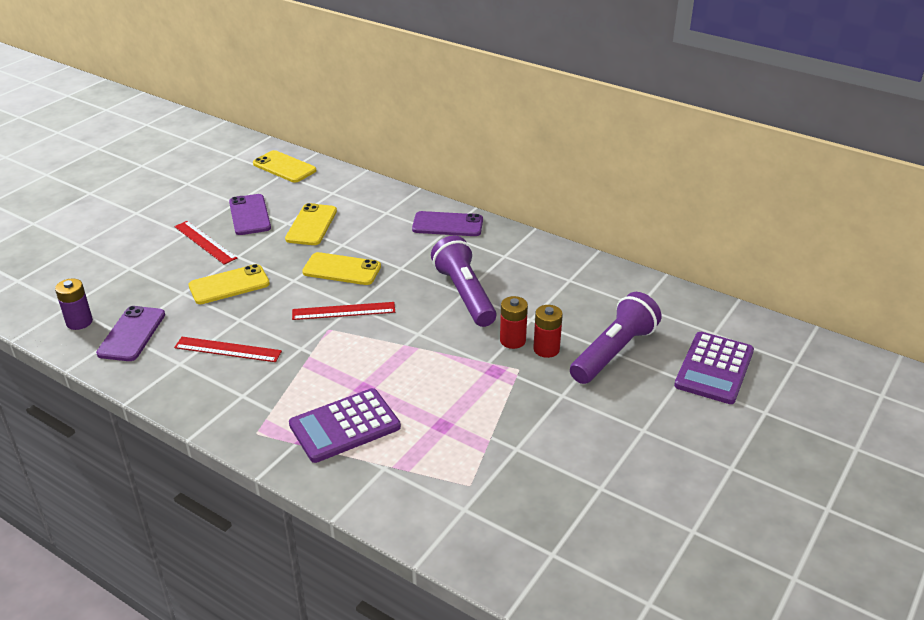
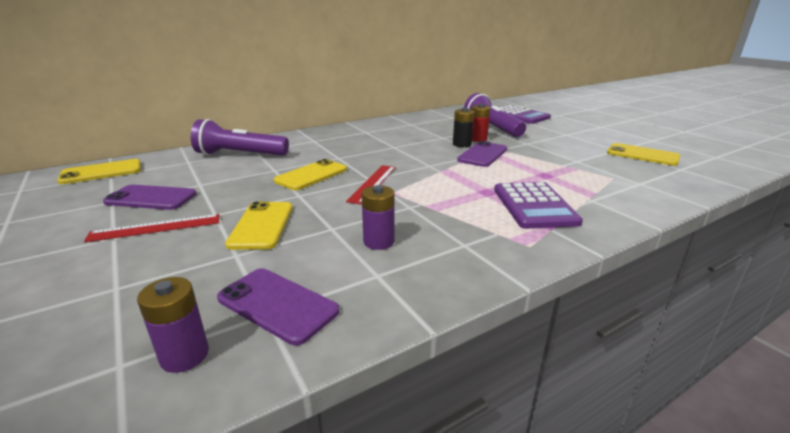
camera: 65 degrees left, 10 degrees down
(228, 349) = (378, 242): red ruler -> purple battery
(311, 225) = (223, 176): yellow phone -> yellow phone (642, 155)
(447, 225) = (305, 138): purple phone -> purple phone (482, 155)
(464, 294) = (397, 147): purple flashlight -> purple flashlight (240, 155)
(512, 340) = (462, 144): red battery -> black battery

